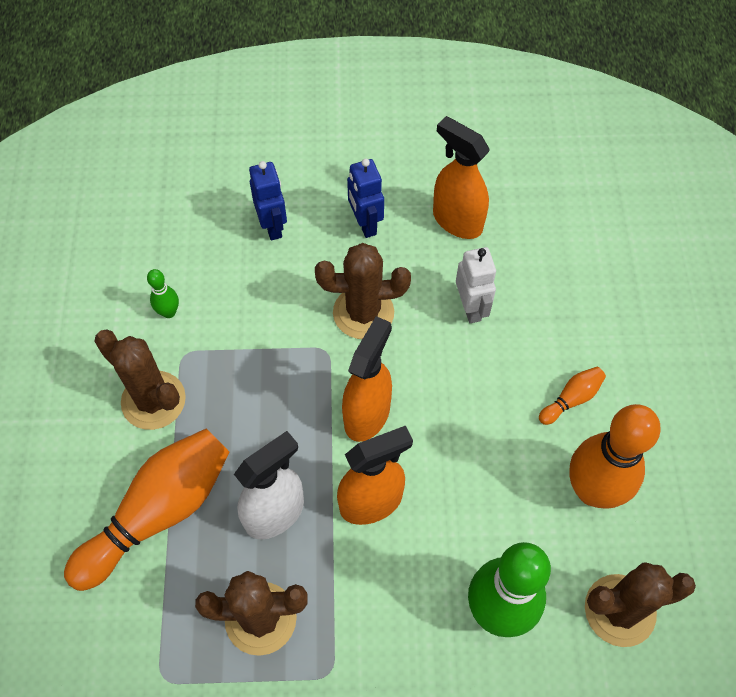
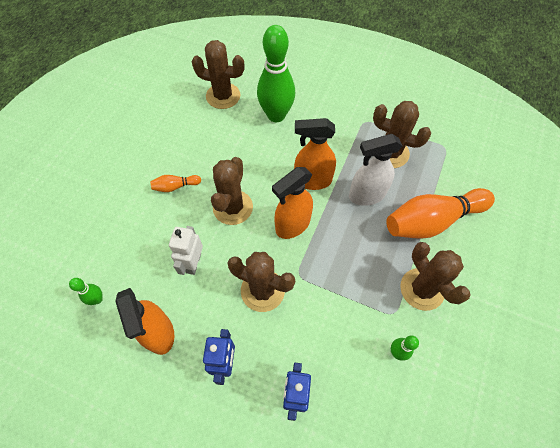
camera: 155 degrees left, 0 degrees up
(467, 404) = (233, 207): none -> brown cactus
(554, 223) = (97, 299): none -> green bowling pin
(592, 490) = (198, 142): orange bowling pin -> none

